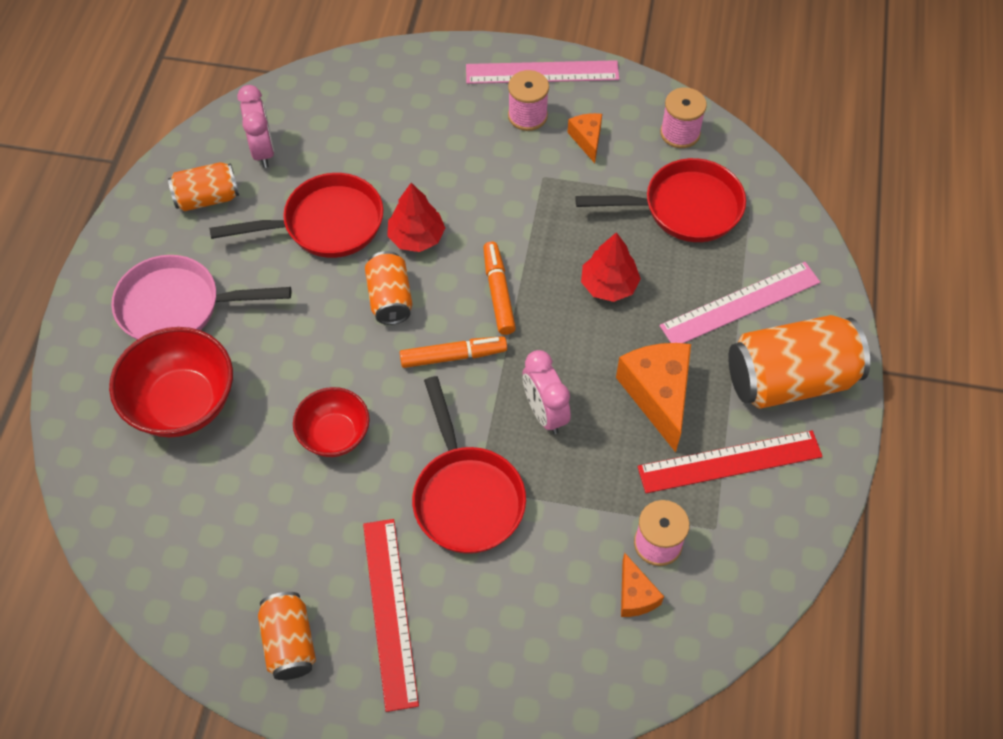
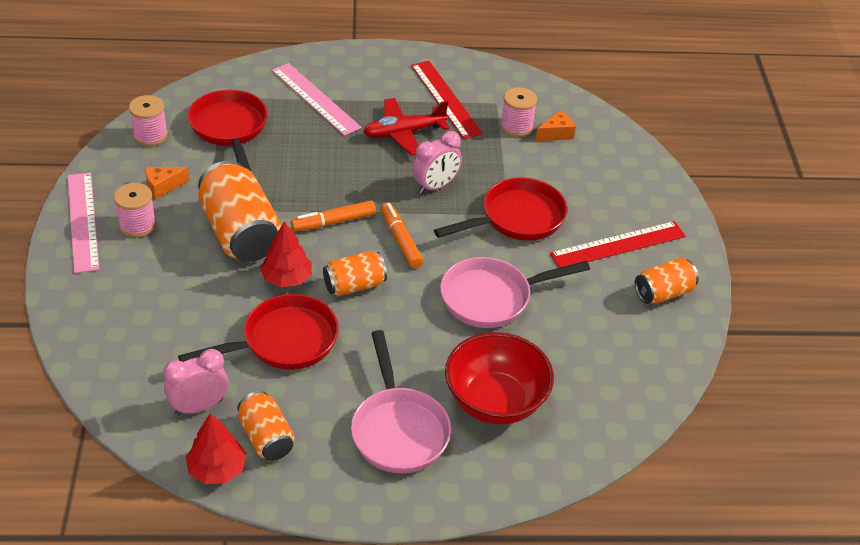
camera: 105 degrees left, 15 degrees down
(325, 224) = (283, 341): red pan -> red pan turned 90 degrees clockwise
(334, 435) = (492, 298): red bowl -> pink pan
(608, 285) = (313, 163): red tree -> red tree (217, 469)
(658, 395) = (403, 133): orange cheese -> red plane
(789, 379) = (373, 75): orange can -> orange can (240, 233)

